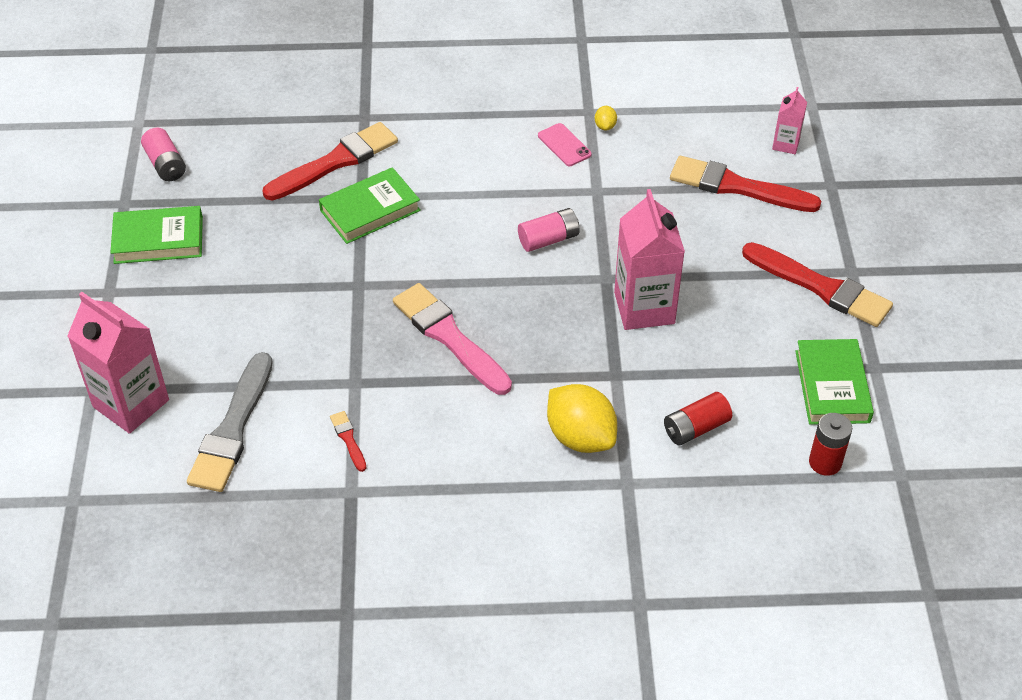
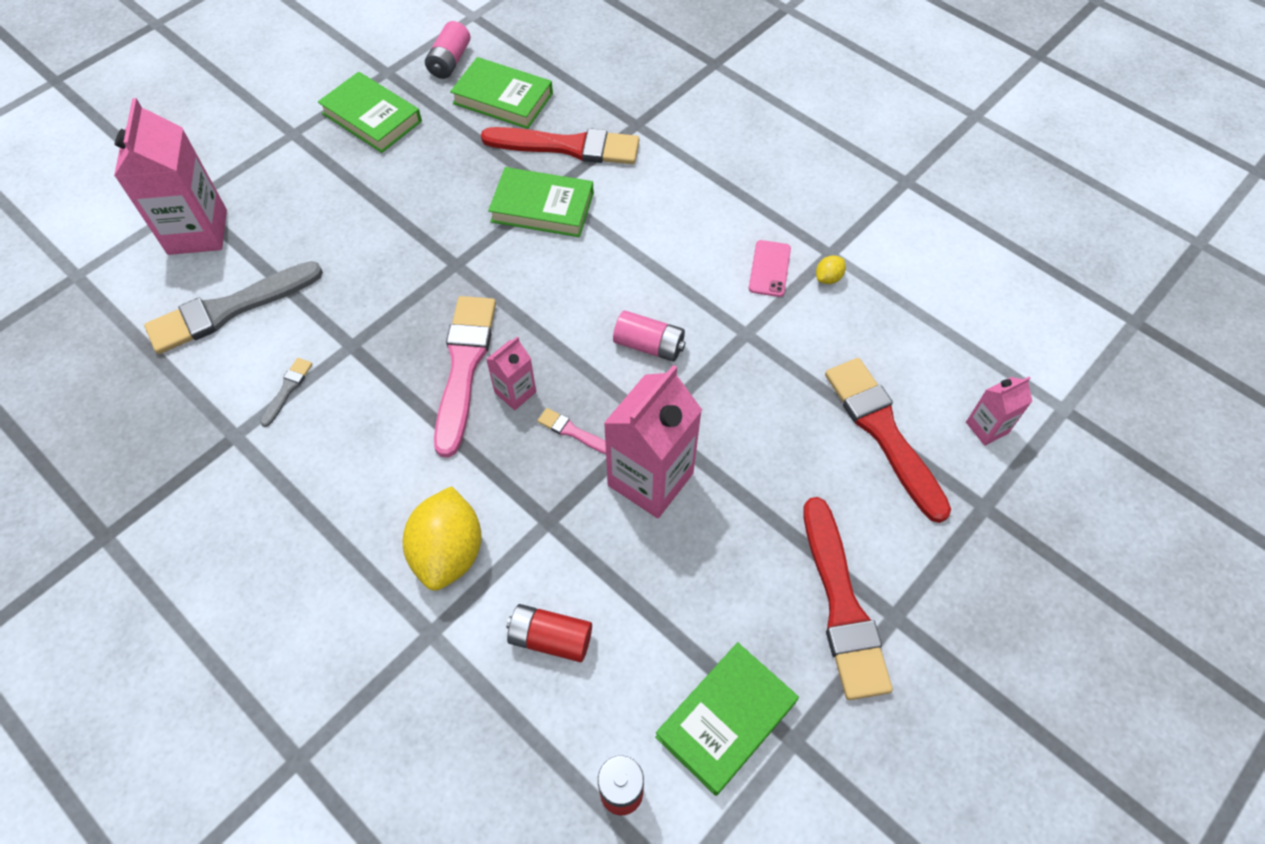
camera: 45 degrees right, 10 degrees up
(243, 162) = (503, 98): none -> green book
(348, 439) = (287, 389): red brush -> grey brush
(502, 325) = (515, 392): none -> pink carton
(566, 319) = (572, 431): none -> pink brush

